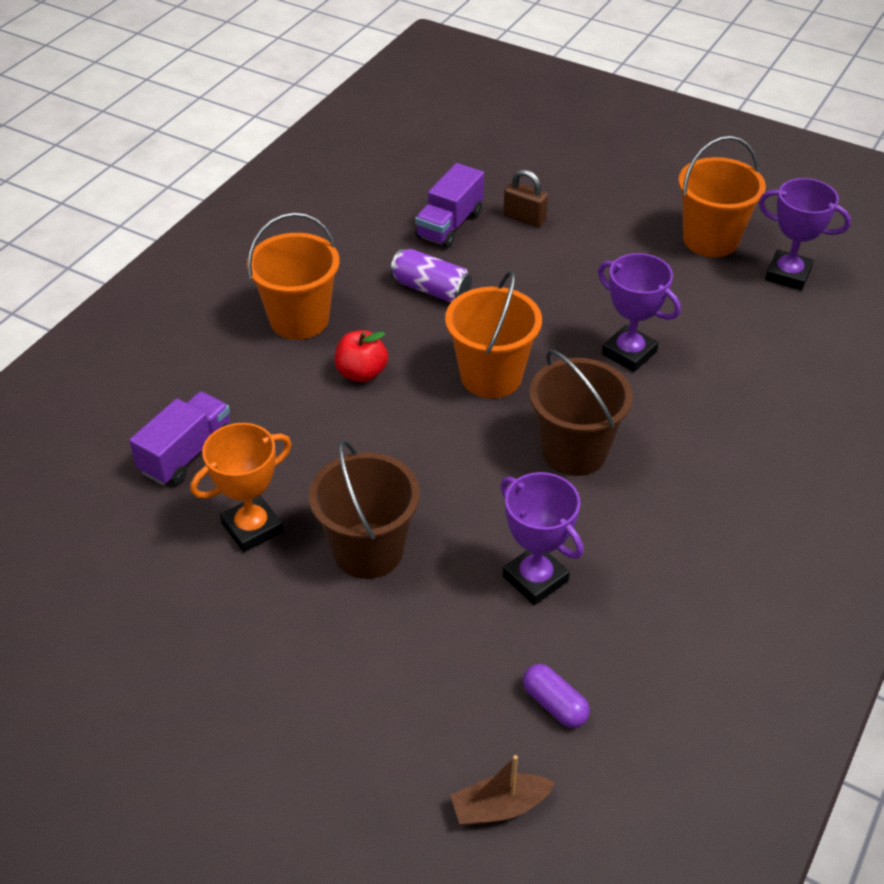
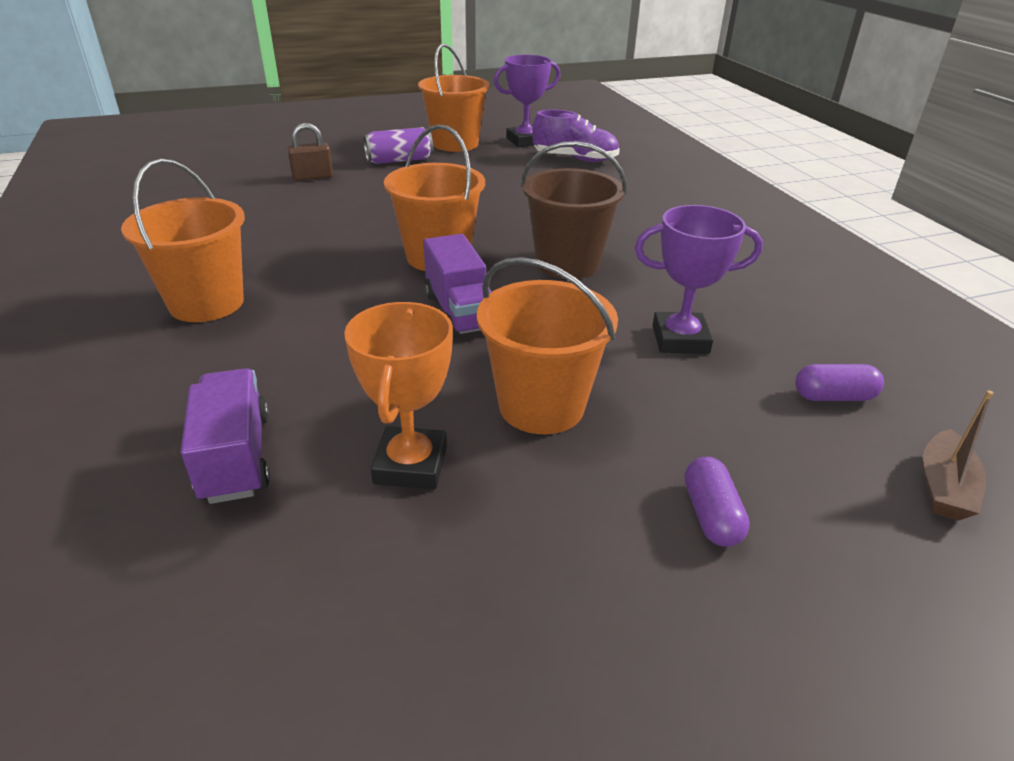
camera: 50 degrees left, 10 degrees down
(344, 690) = (711, 515): none -> purple capsule
(361, 373) = (328, 305): red apple -> none
(368, 550) = (541, 406): brown bucket -> orange bucket
(431, 289) = (303, 236): purple can -> purple can (399, 160)
(449, 225) = (257, 200): purple truck -> purple truck (460, 312)
(629, 353) = (506, 205): purple trophy -> none
(795, 332) = (575, 159): none -> purple shoe

